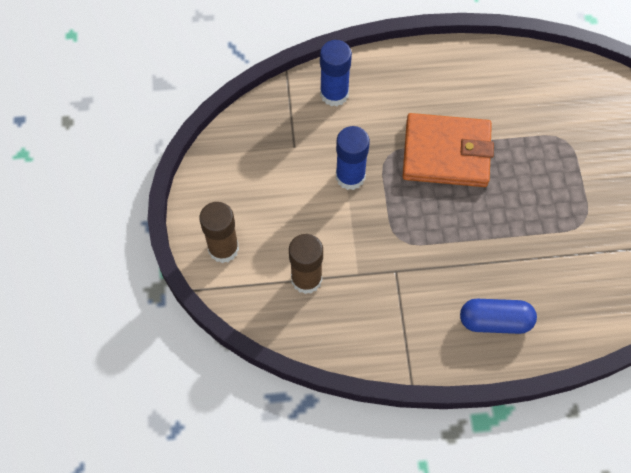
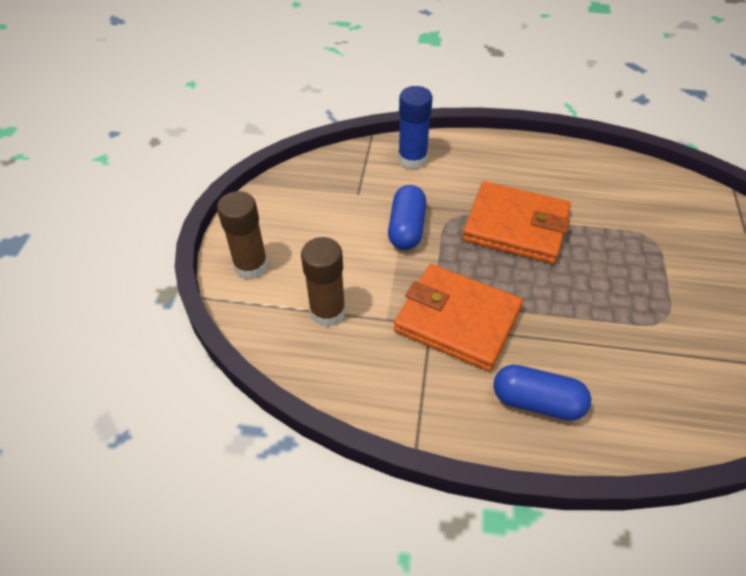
camera: 15 degrees right, 15 degrees down
(350, 176) = (407, 228): blue glue stick -> blue capsule
(417, 262) = (457, 320): none -> orange wallet

